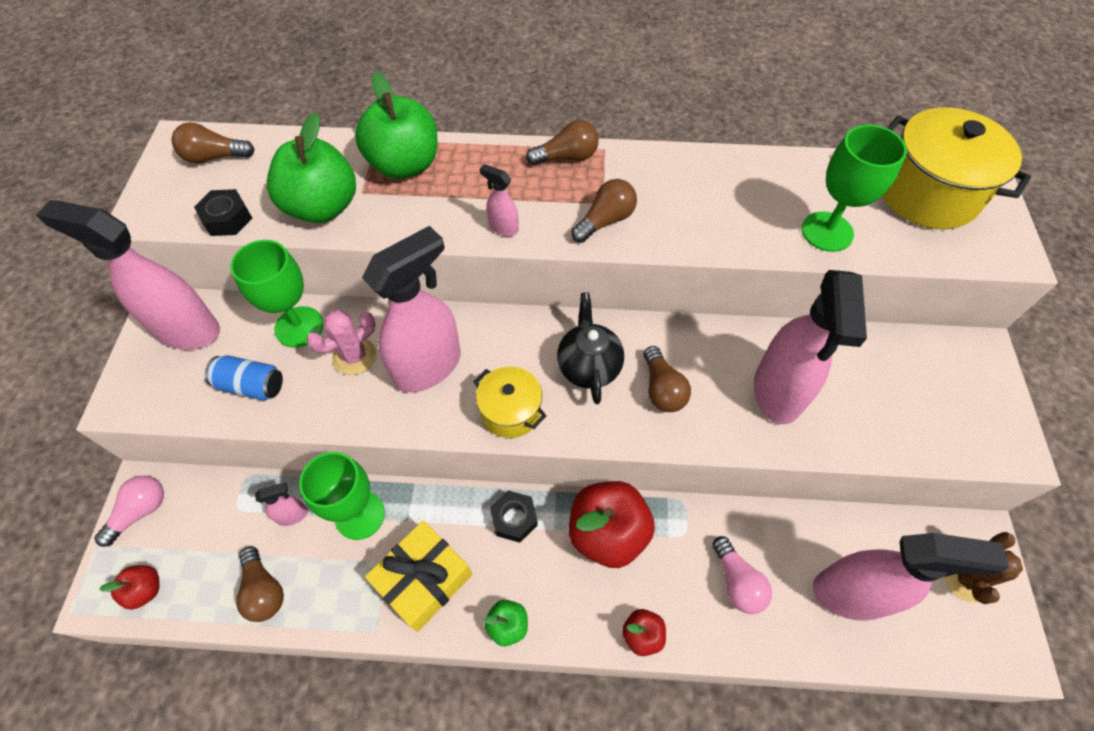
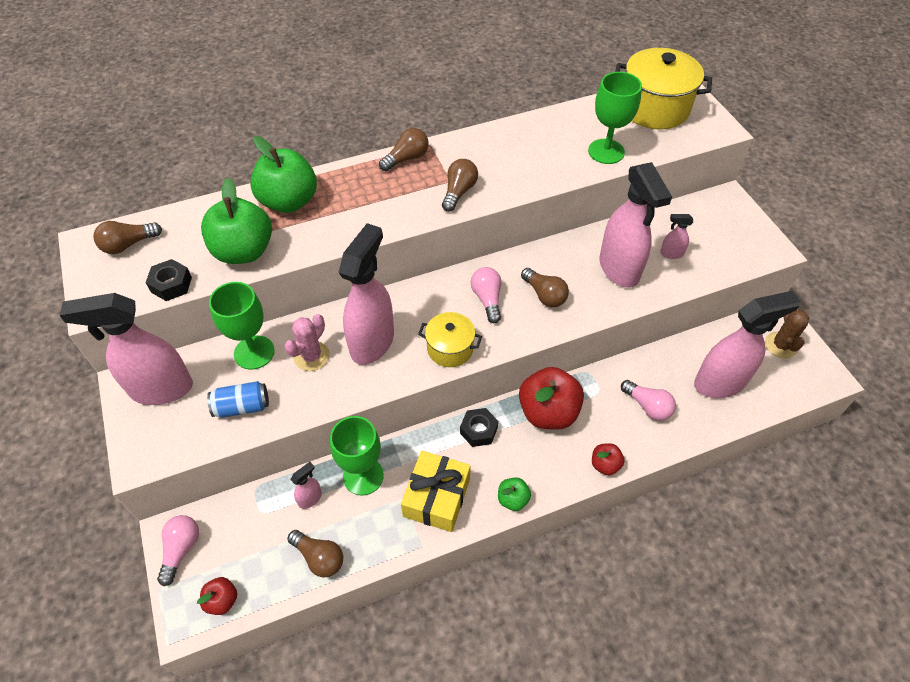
camera: 25 degrees left, 5 degrees down
(503, 228) = (390, 220): pink spray bottle -> pink spray bottle (671, 254)
(588, 366) = (487, 299): black teapot -> pink light bulb

